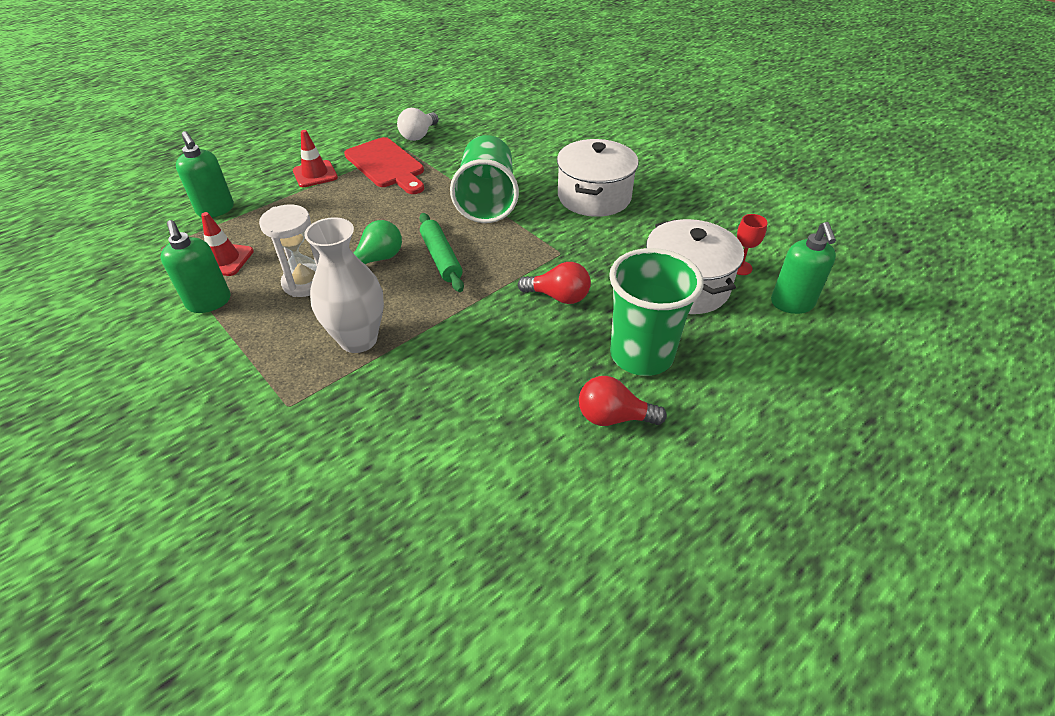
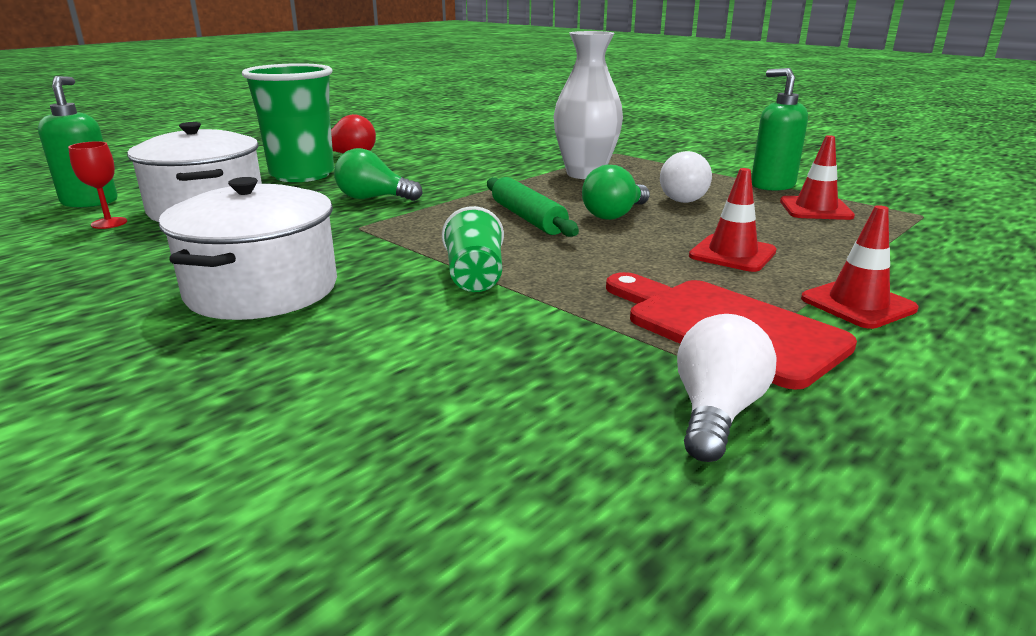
camera: 175 degrees right, 20 degrees down
(216, 210) = (935, 249): green soap dispenser -> none
(305, 283) = (684, 198): white hourglass -> white light bulb
(336, 212) = (732, 254): none -> red traffic cone
(487, 200) = (475, 277): green cup -> green cup, size x0.53
(558, 297) = (373, 198): red light bulb -> green light bulb

